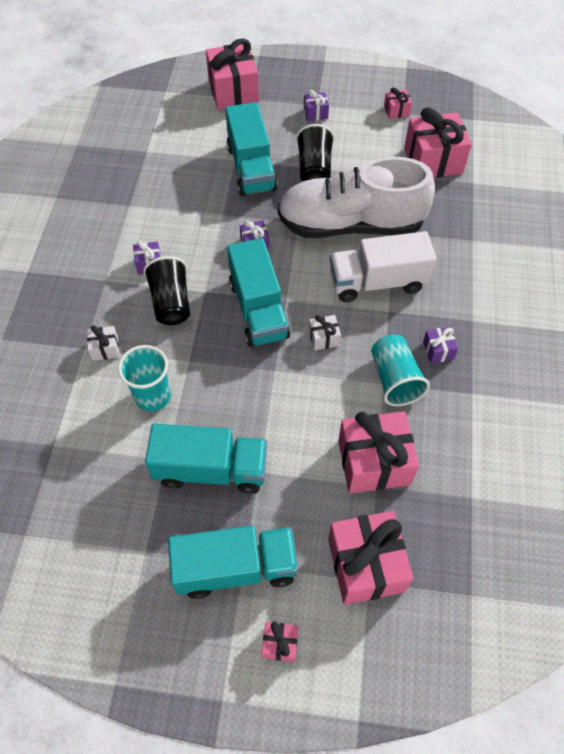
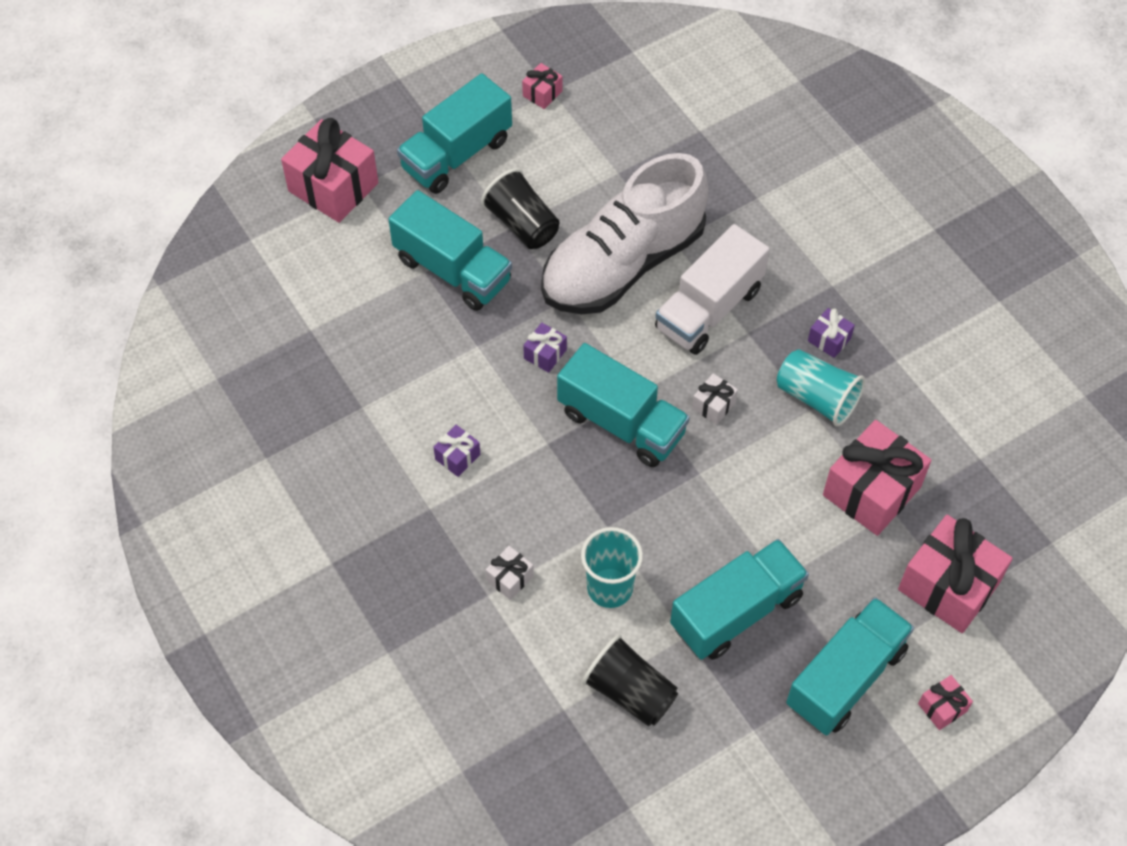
camera: 40 degrees left, 0 degrees up
(171, 302) = (525, 480): black cup -> black cup (630, 692)
(315, 113) = (456, 154): purple gift -> turquoise truck
(433, 161) = (637, 131): pink gift -> none

